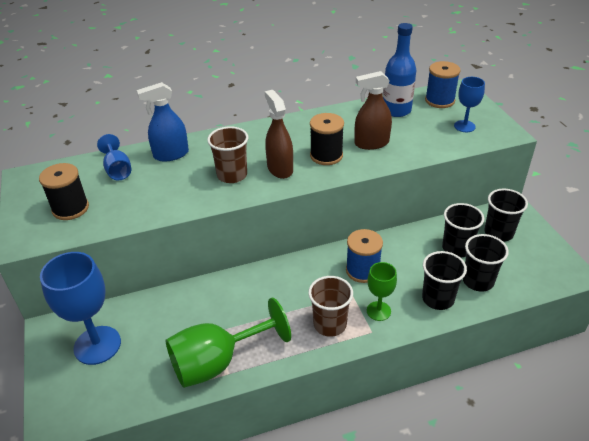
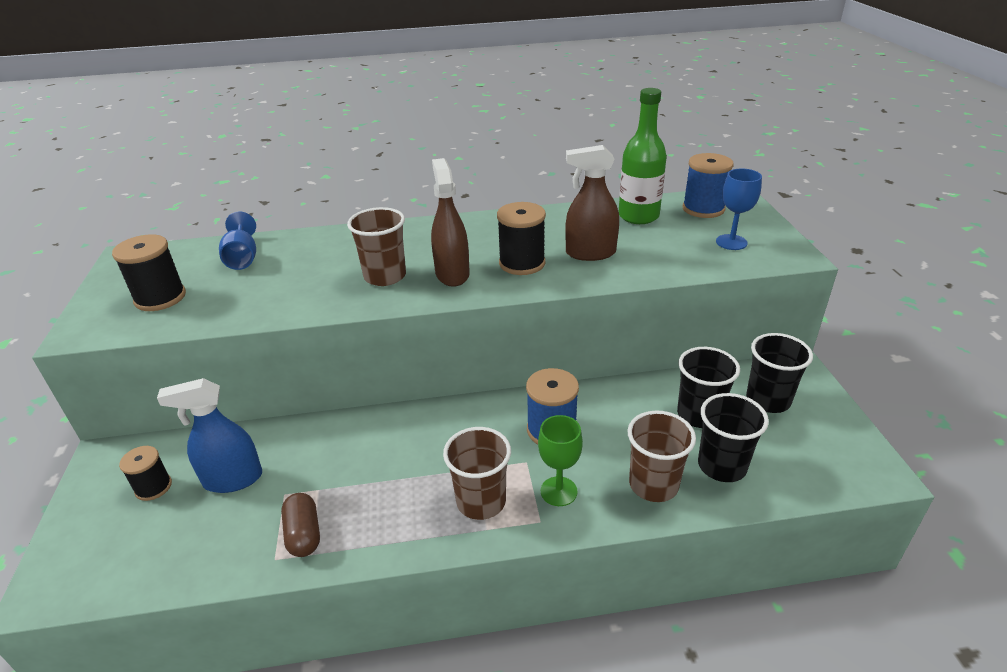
camera: 10 degrees right, 5 degrees down
(97, 345) = (153, 487): blue goblet -> black spool
(171, 154) = (317, 246): blue spray bottle -> blue spray bottle (232, 479)
(218, 362) = (303, 534): green goblet -> brown capsule
(396, 110) = (638, 216): blue bottle -> green bottle
(438, 299) = (653, 484): black cup -> brown cup

